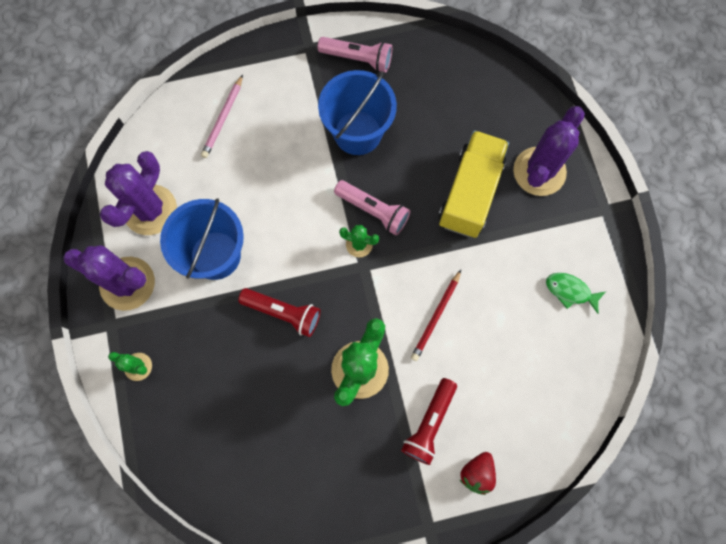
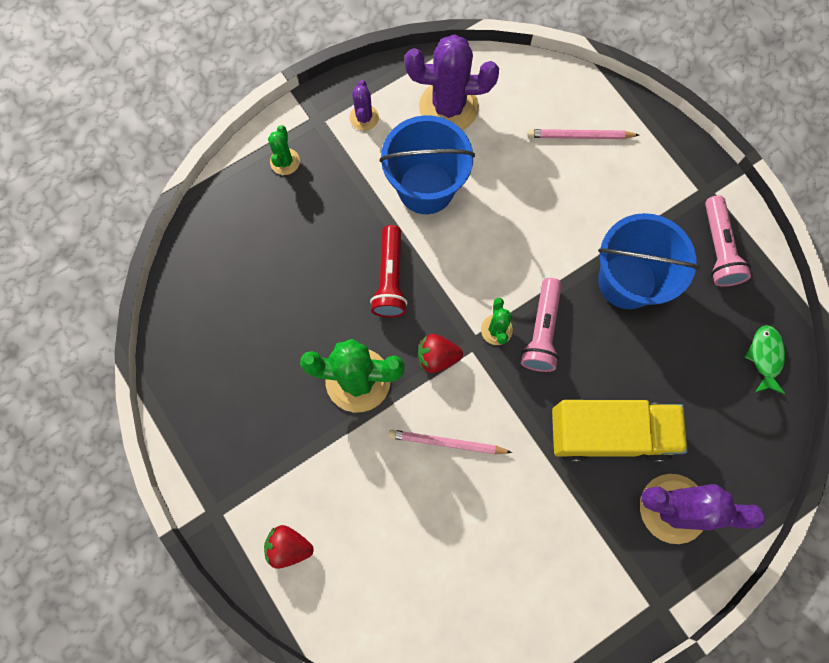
camera: 70 degrees right, 0 degrees up
(127, 283) = (364, 118): purple cactus -> purple cactus, size x0.49
(364, 299) = (437, 357): none -> red strawberry
(429, 423) = (325, 475): red flashlight -> none
(436, 316) = (447, 443): red pencil -> pink pencil
(570, 291) = (537, 593): green fish -> green fish (765, 357)

